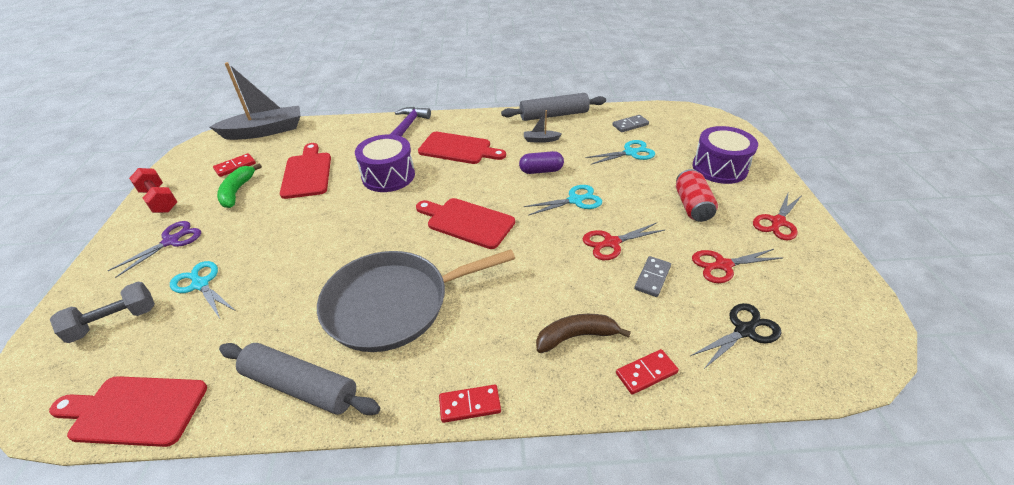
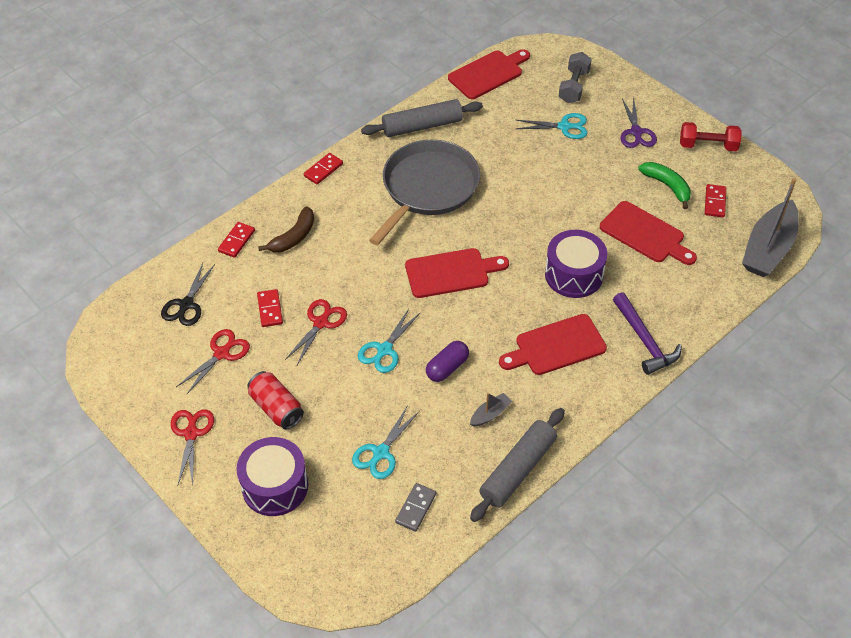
camera: 140 degrees right, 10 degrees up
(652, 278) = (270, 309): grey domino -> red domino

